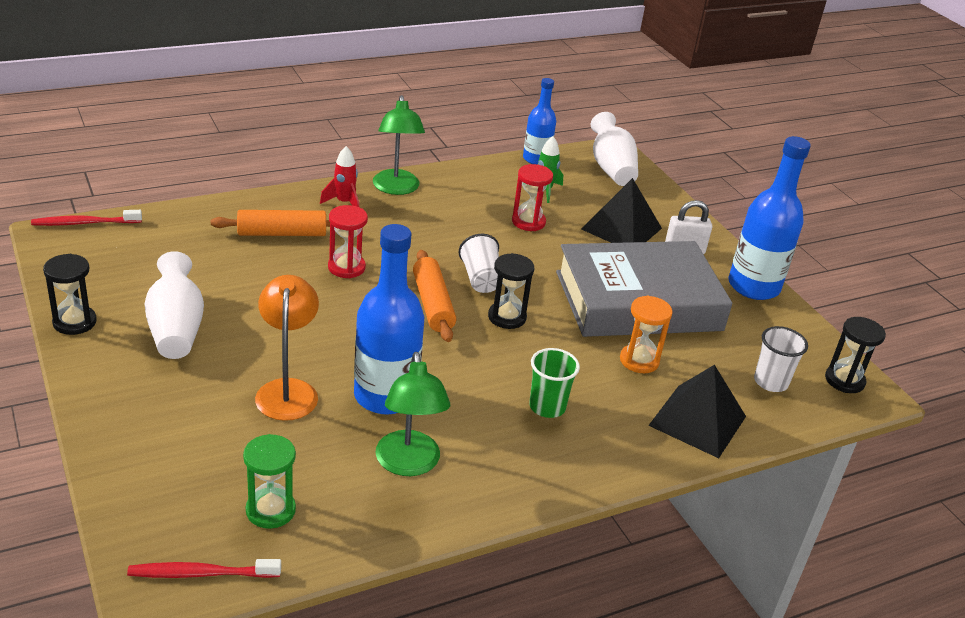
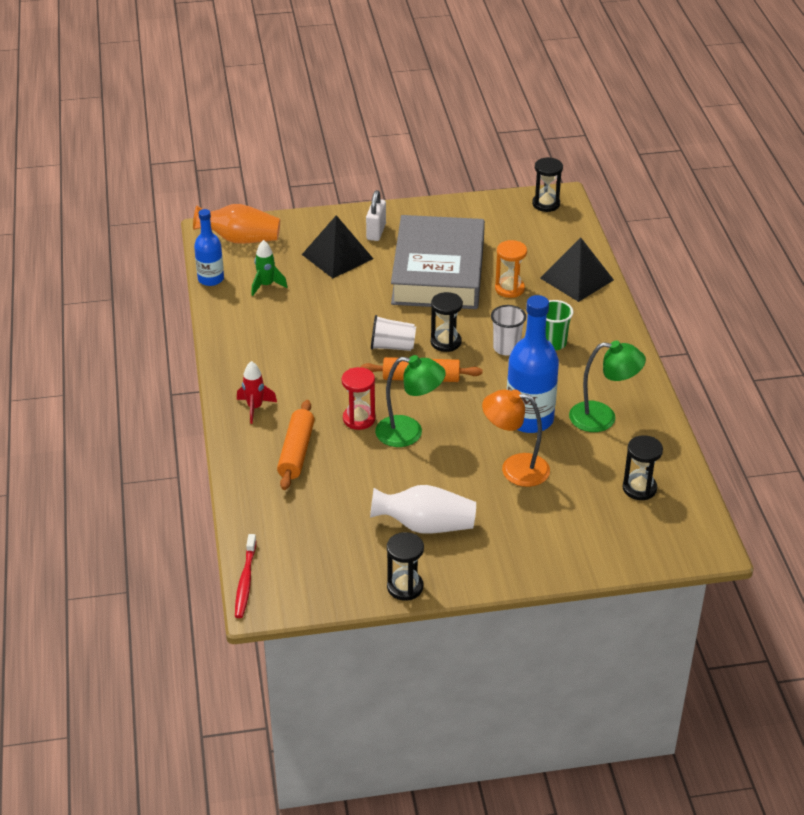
camera: 70 degrees left, 5 degrees up
(201, 573) = (693, 525): red toothbrush -> none
(270, 510) = (639, 488): green hourglass -> black hourglass
(396, 188) = (238, 372): green lamp -> green lamp (409, 433)
(528, 222) = (314, 304): red hourglass -> none
(611, 168) = (240, 239): white vase -> orange vase
(753, 286) = (431, 211): blue bottle -> none
(770, 382) = (542, 236): white cup -> white cup (506, 348)

